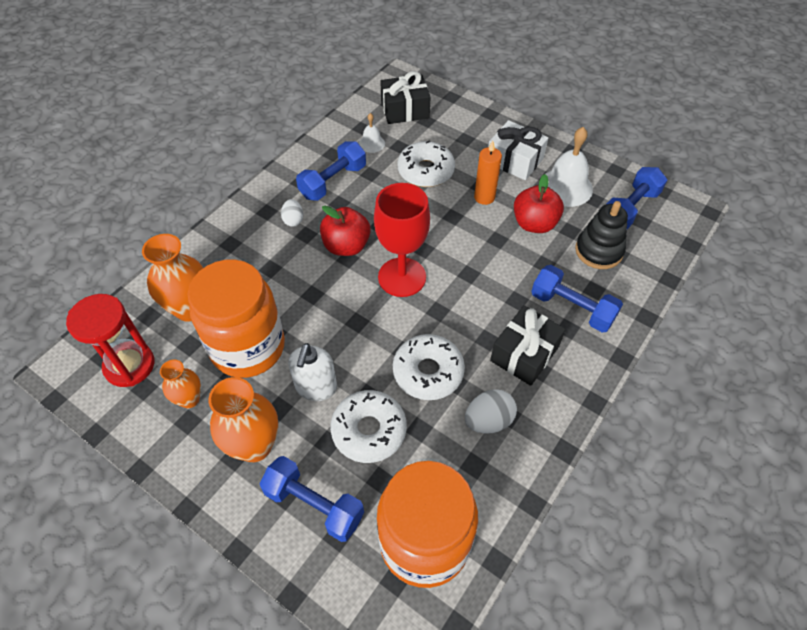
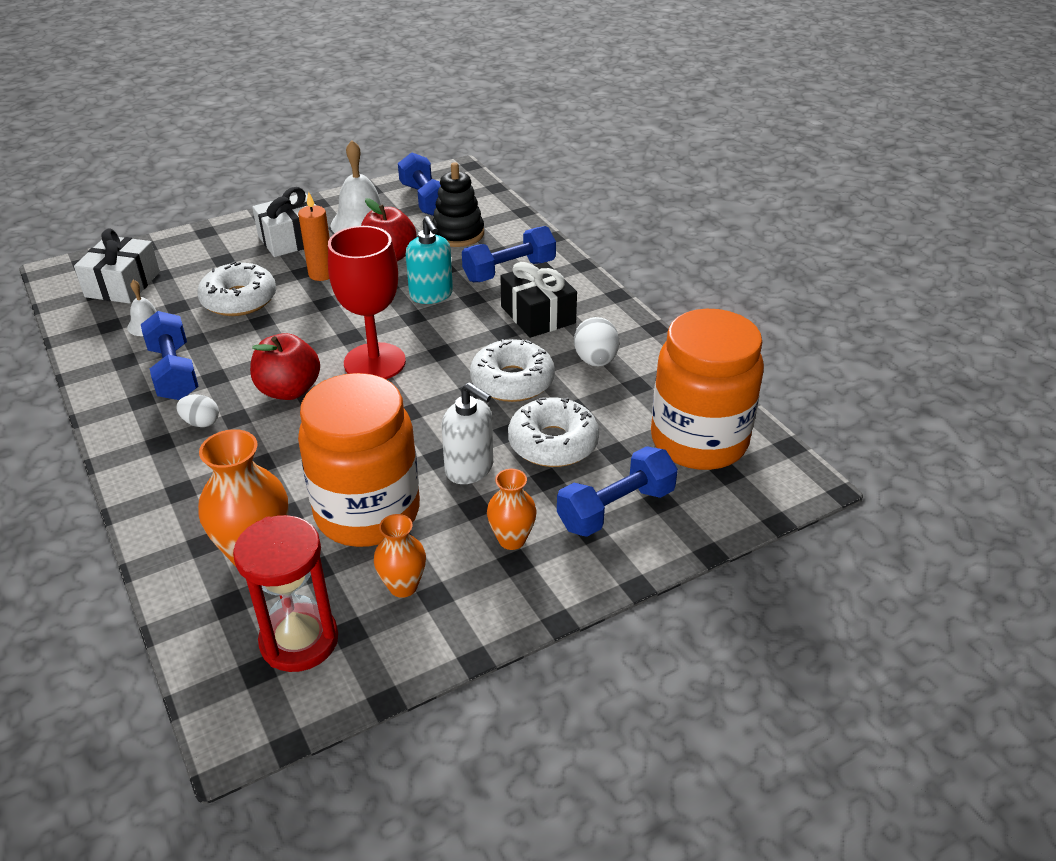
camera: 65 degrees left, 15 degrees down
(254, 446) = (512, 540): orange vase -> orange vase, size x0.59
(405, 110) = (123, 284): black gift -> white gift
(503, 272) = (431, 295): none -> turquoise soap dispenser

